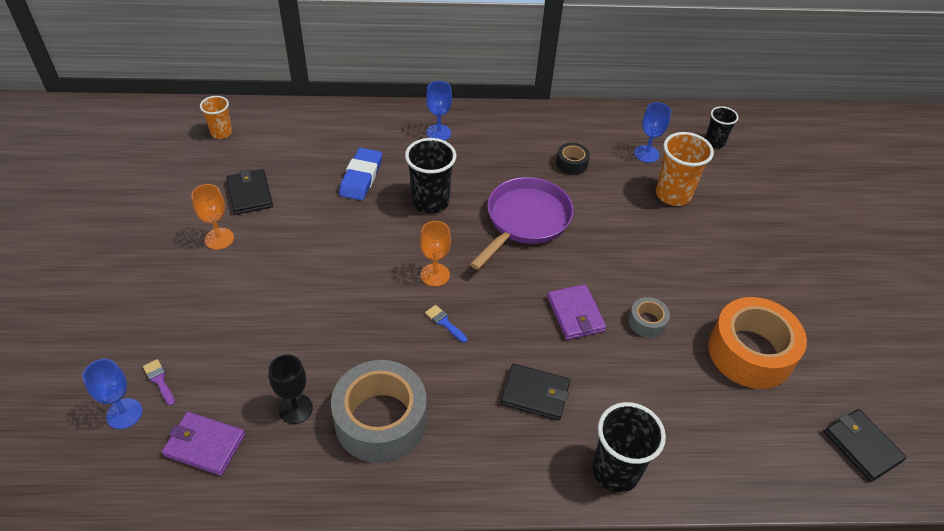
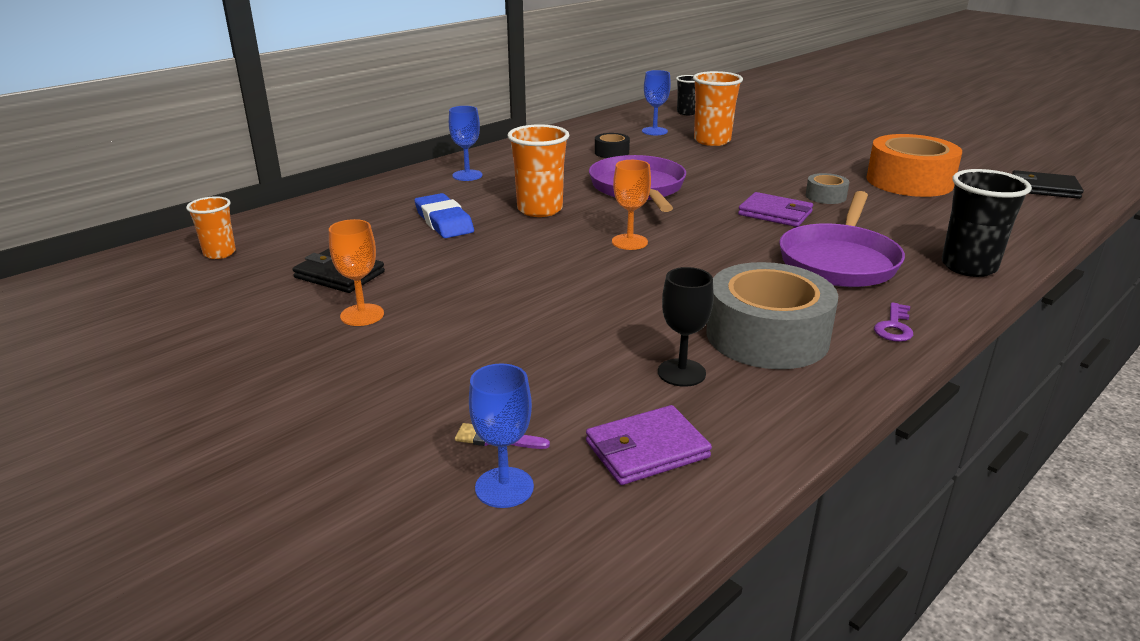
camera: 40 degrees left, 20 degrees down
(430, 202) = (539, 209): black cup -> orange cup
(444, 322) = (694, 261): blue brush -> none
(464, 476) = (894, 327): none -> purple key
(535, 394) = (839, 261): black wallet -> purple pan

